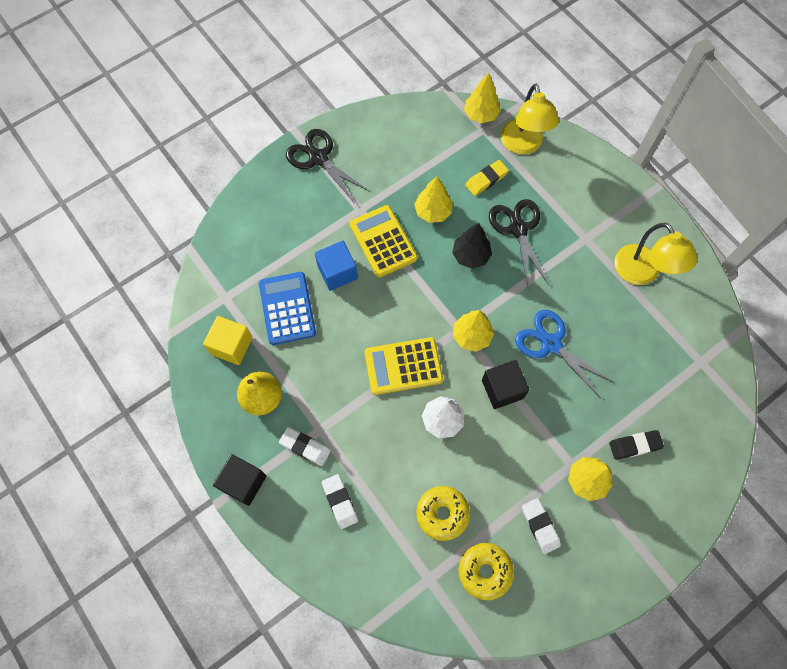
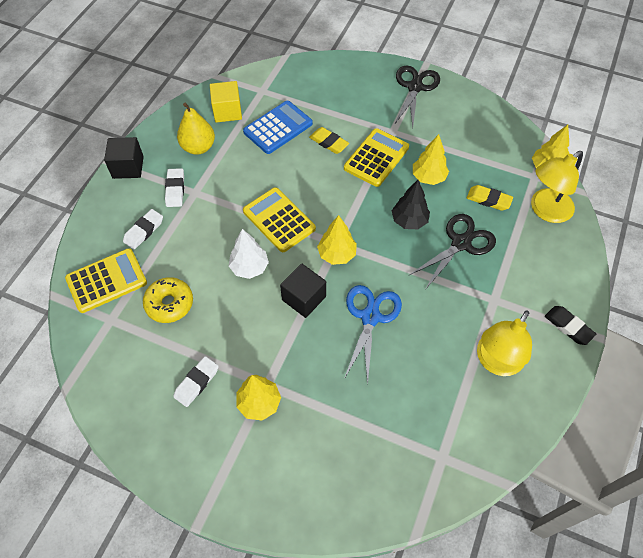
camera: 60 degrees right, 10 degrees down
(337, 272) = (329, 143): blue cube -> yellow eraser
(380, 565) = (106, 281): none -> yellow calculator
(484, 571) = (136, 357): yellow donut -> none
(635, 445) = (317, 431): black eraser -> black eraser (568, 327)

